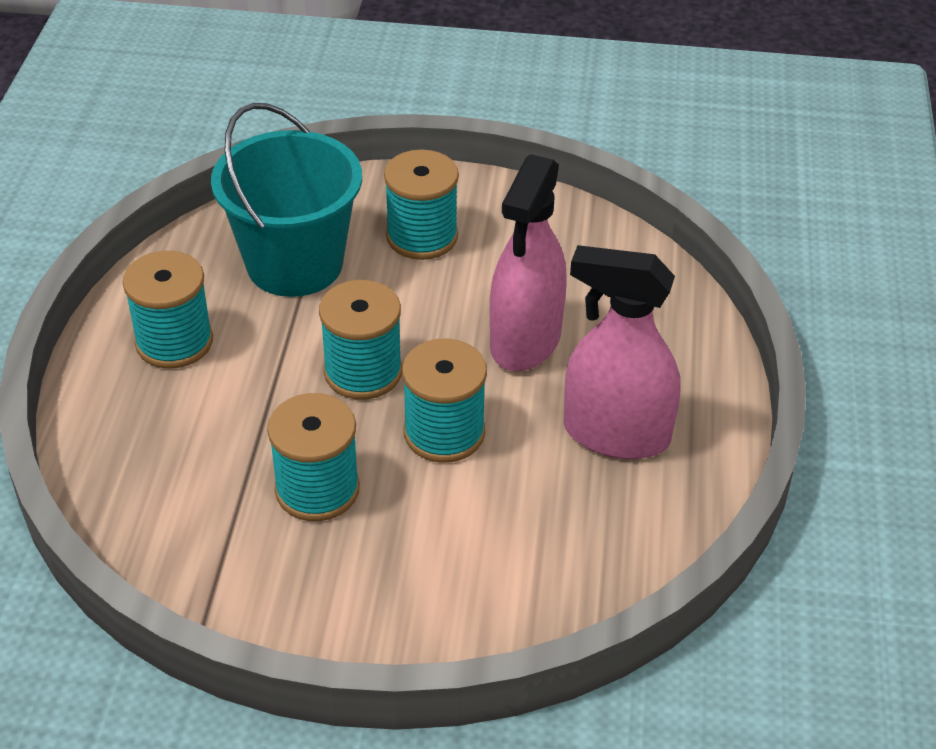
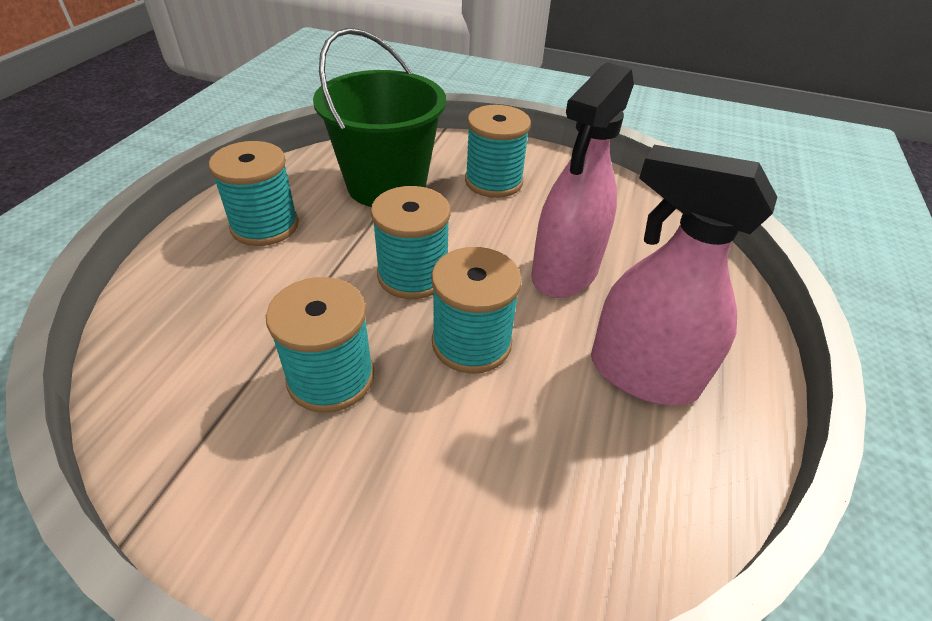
camera: 10 degrees right, 0 degrees up
(295, 264) = (386, 185): turquoise bucket -> green bucket

